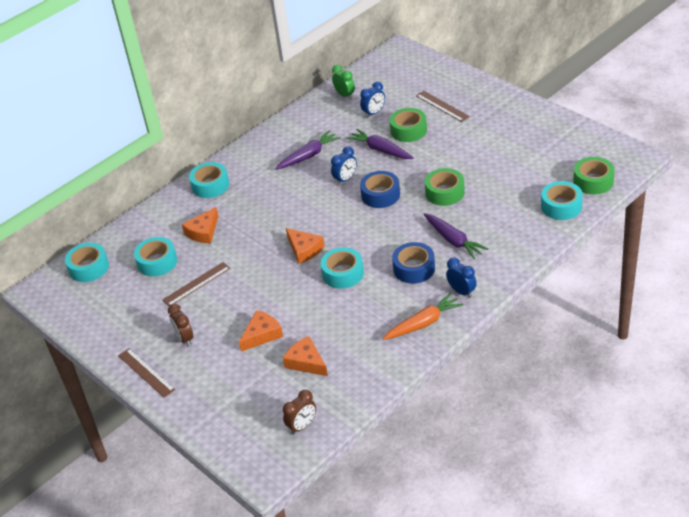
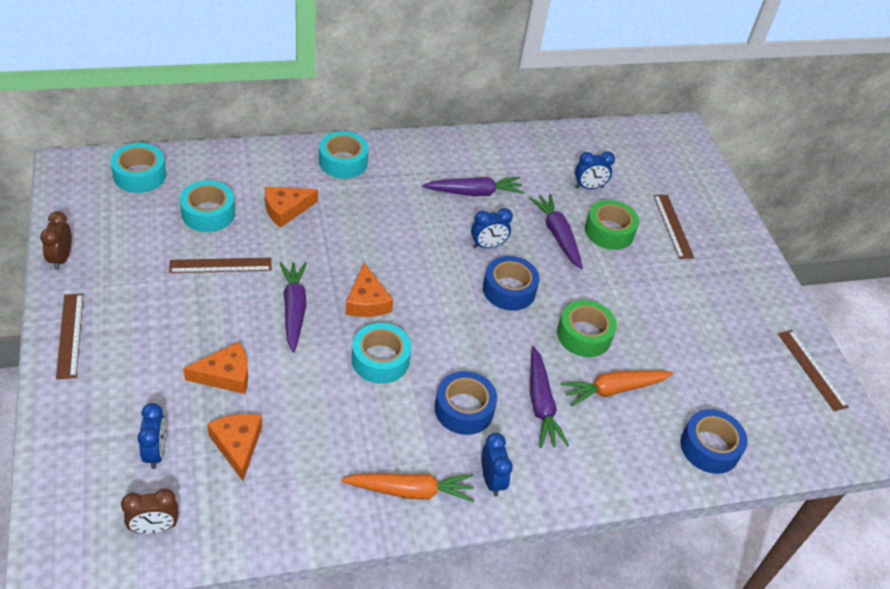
camera: 20 degrees right, 5 degrees up
(184, 338) = (146, 322): brown clock -> brown clock (61, 258)
(264, 394) = (156, 453): none -> blue clock
(266, 279) = (294, 309): none -> purple carrot
(345, 95) = (575, 147): green clock -> none
(486, 209) = (613, 390): none -> orange carrot
(561, 206) = (709, 447): turquoise tape -> blue tape
(582, 136) = (812, 369): none -> brown ruler
(593, 181) = (778, 440): green tape -> none

